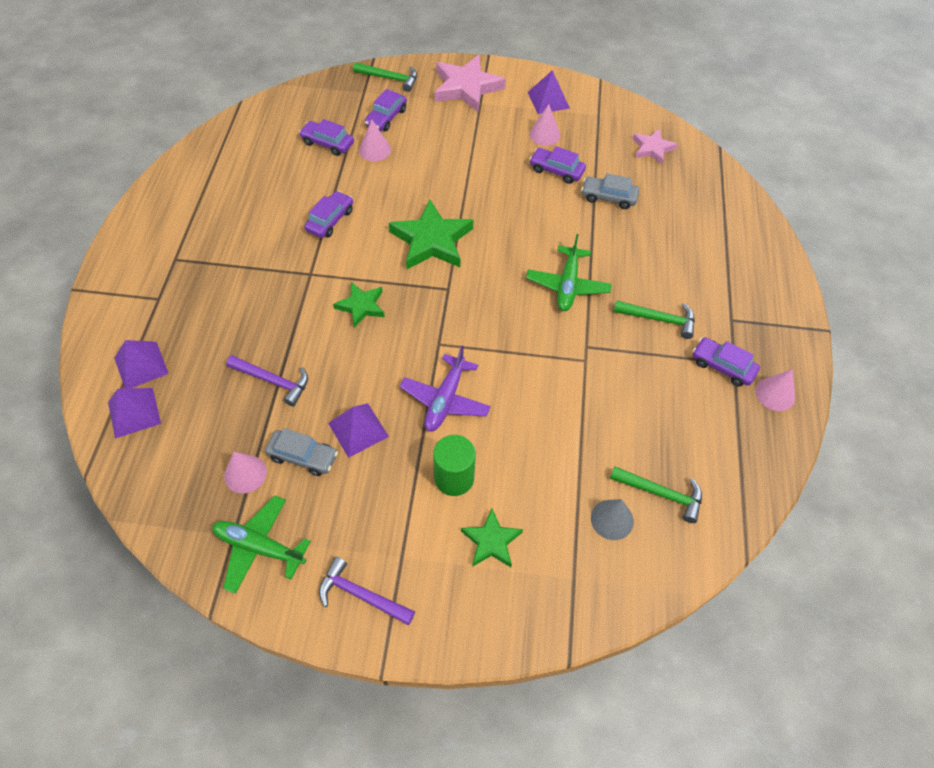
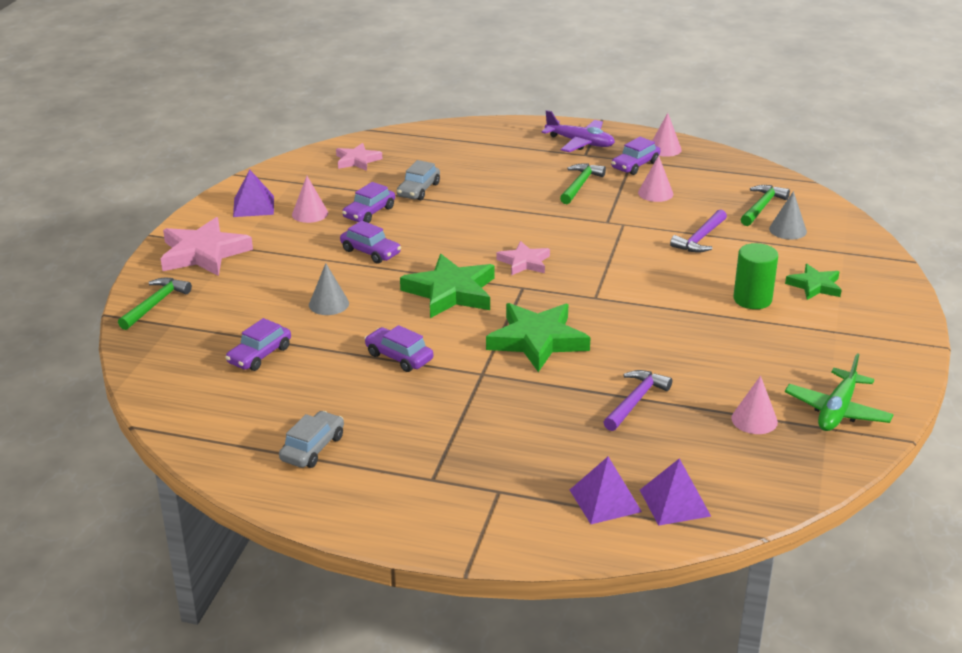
camera: 80 degrees left, 25 degrees down
(303, 456) = (731, 383): grey car -> grey car (312, 448)
(358, 429) = (699, 349): purple pyramid -> none
(361, 306) = (537, 341): green star -> green star, size x1.73
(361, 595) = (877, 354): purple hammer -> purple hammer (700, 238)
(375, 150) = (287, 321): pink cone -> pink cone (655, 193)
(386, 117) = (231, 310): purple car -> purple car (370, 252)
(402, 168) = (329, 304): none -> grey cone
(445, 400) = (664, 298): purple plane -> purple plane (580, 143)
(492, 286) = (524, 262): none -> pink star
(567, 285) = (530, 223): green plane -> none

